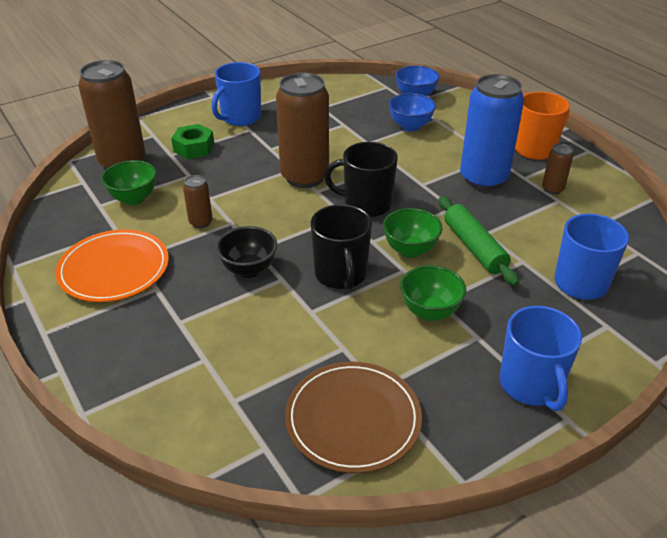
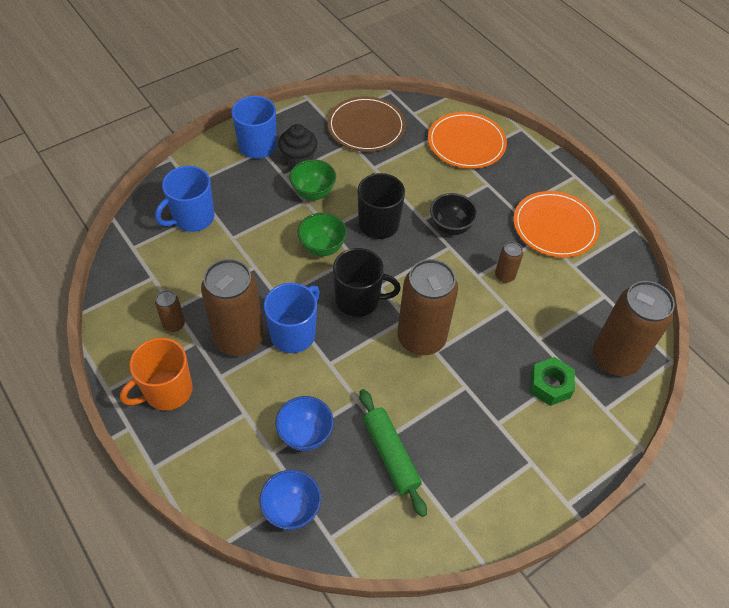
camera: 175 degrees right, 15 degrees up
(134, 199) = (577, 304): green bowl -> none
(188, 387) = (466, 143): none -> orange plate
(240, 118) = (515, 449): blue mug -> blue mug (294, 334)
(459, 361) = (298, 159): none -> black cupcake
(474, 247) = (268, 251): green rolling pin -> green rolling pin (391, 455)
(483, 179) = (239, 339): blue can -> brown can

